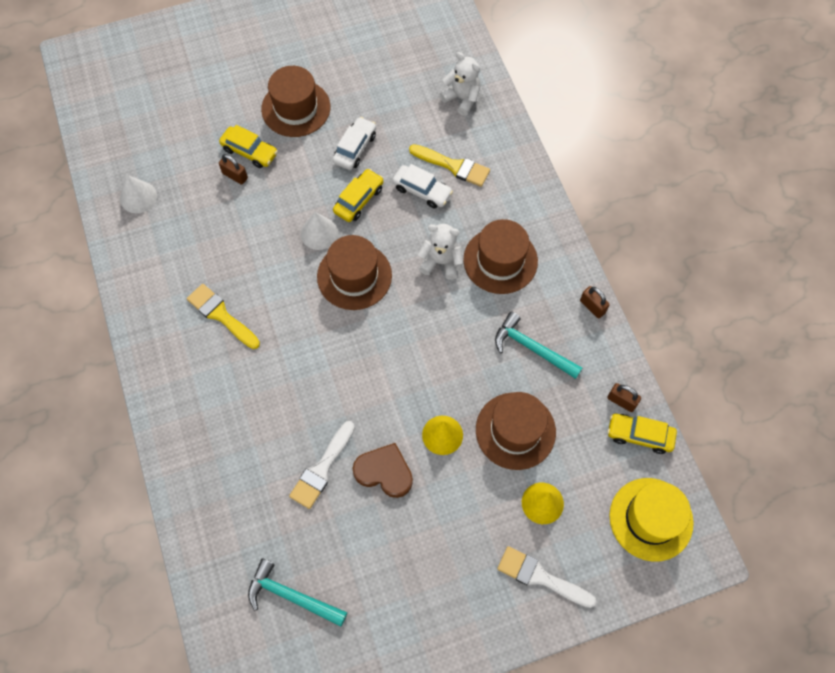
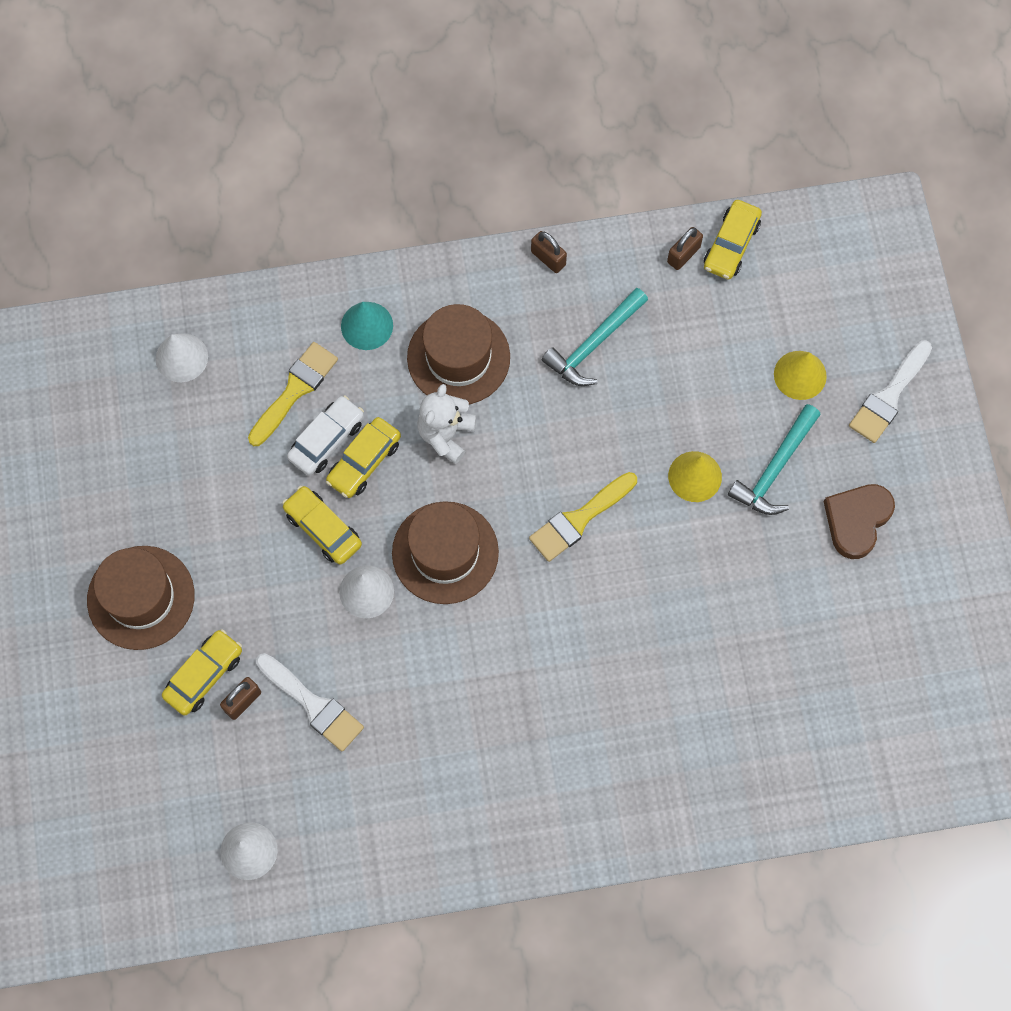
camera: 80 degrees left, 5 degrees up
(221, 315) = (471, 743): yellow brush -> yellow brush (579, 519)
(291, 595) = (876, 692): turquoise hammer -> turquoise hammer (774, 468)
(322, 469) = (718, 634): white brush -> white brush (313, 705)
(355, 148) = (233, 521): white car -> none
(384, 472) = (733, 556): brown heart -> brown heart (857, 520)
(411, 215) = (364, 461): none -> yellow car
(462, 98) = (181, 357): white teddy bear -> white cone
(510, 200) = (367, 325): none -> turquoise cone
(515, 431) = (703, 387): brown hat -> none
(592, 306) = (548, 258): brown padlock -> brown padlock turned 75 degrees clockwise
(651, 519) = (836, 258): yellow hat -> none

